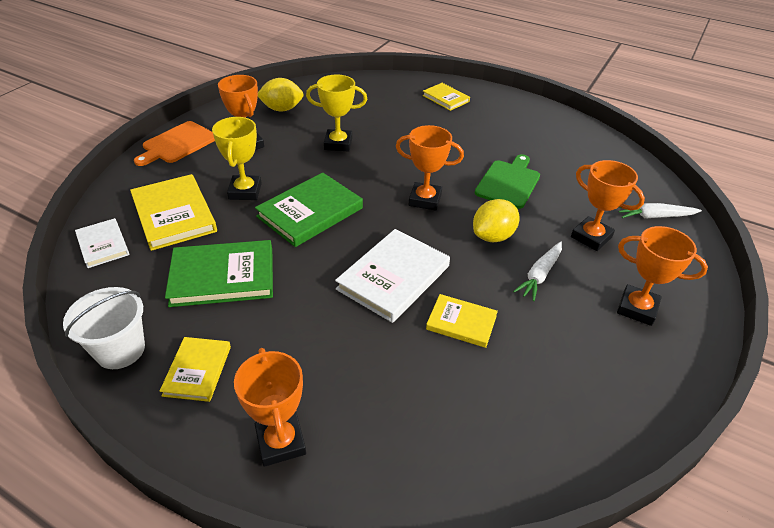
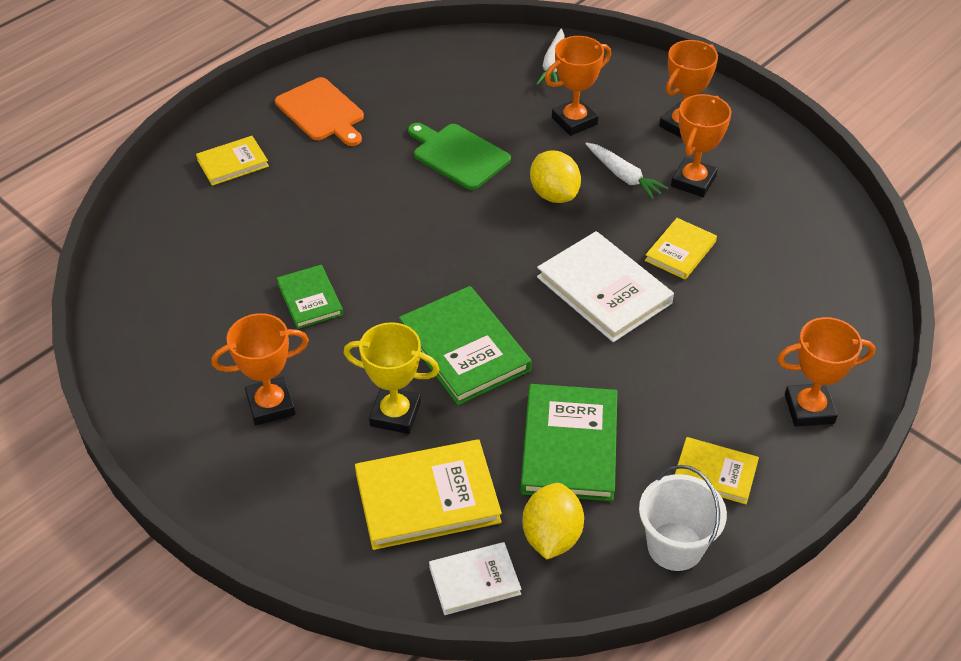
camera: 75 degrees left, 5 degrees up
(177, 144) = (233, 496): orange cutting board -> orange cutting board (322, 112)
(282, 109) = (178, 354): yellow lemon -> yellow lemon (551, 536)
(338, 144) = (310, 299): yellow trophy -> green book
(425, 200) = (470, 236): orange trophy -> orange trophy (693, 181)

